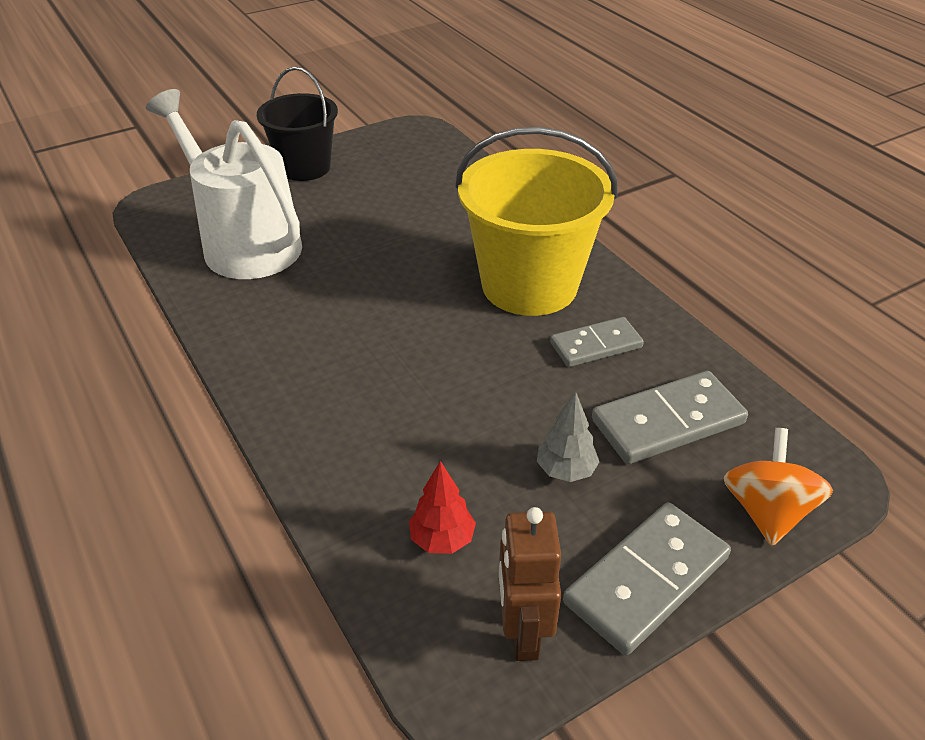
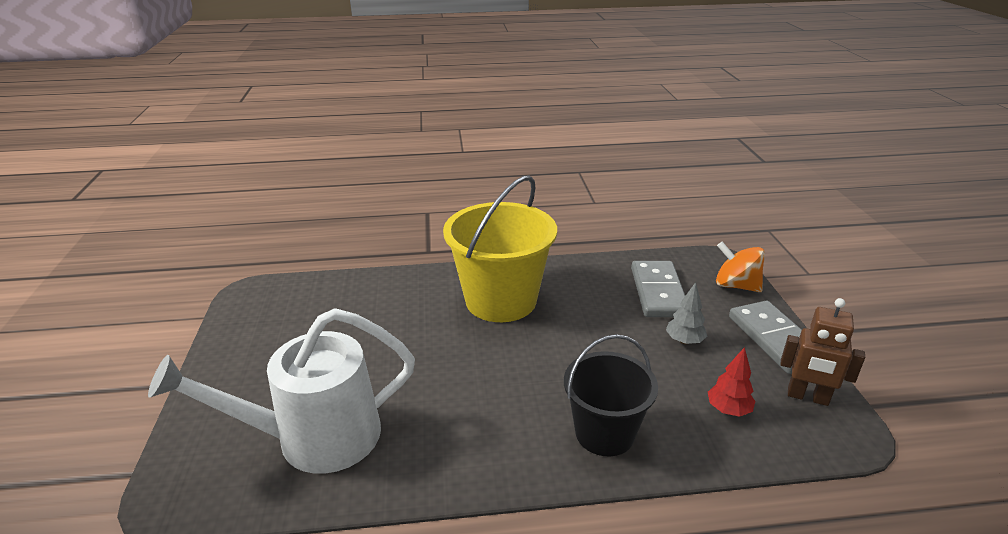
camera: 65 degrees left, 10 degrees down
(305, 167) = (230, 369): black bucket -> black bucket (604, 433)
(596, 345) = (579, 294): grey domino -> none

